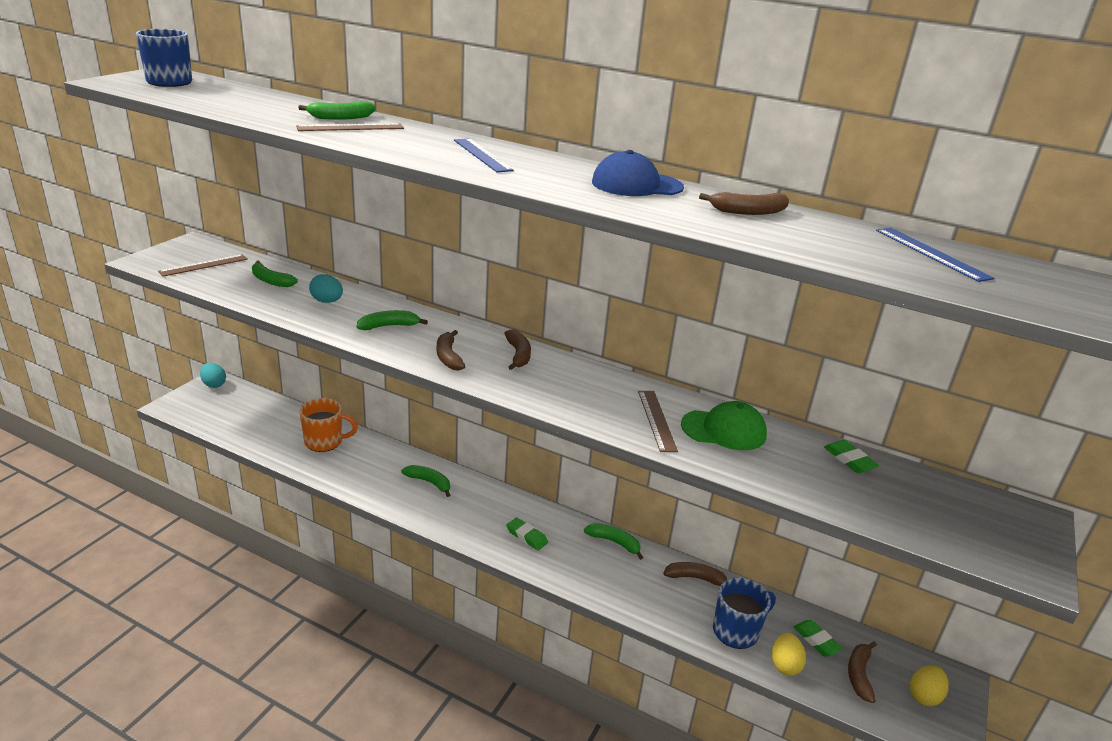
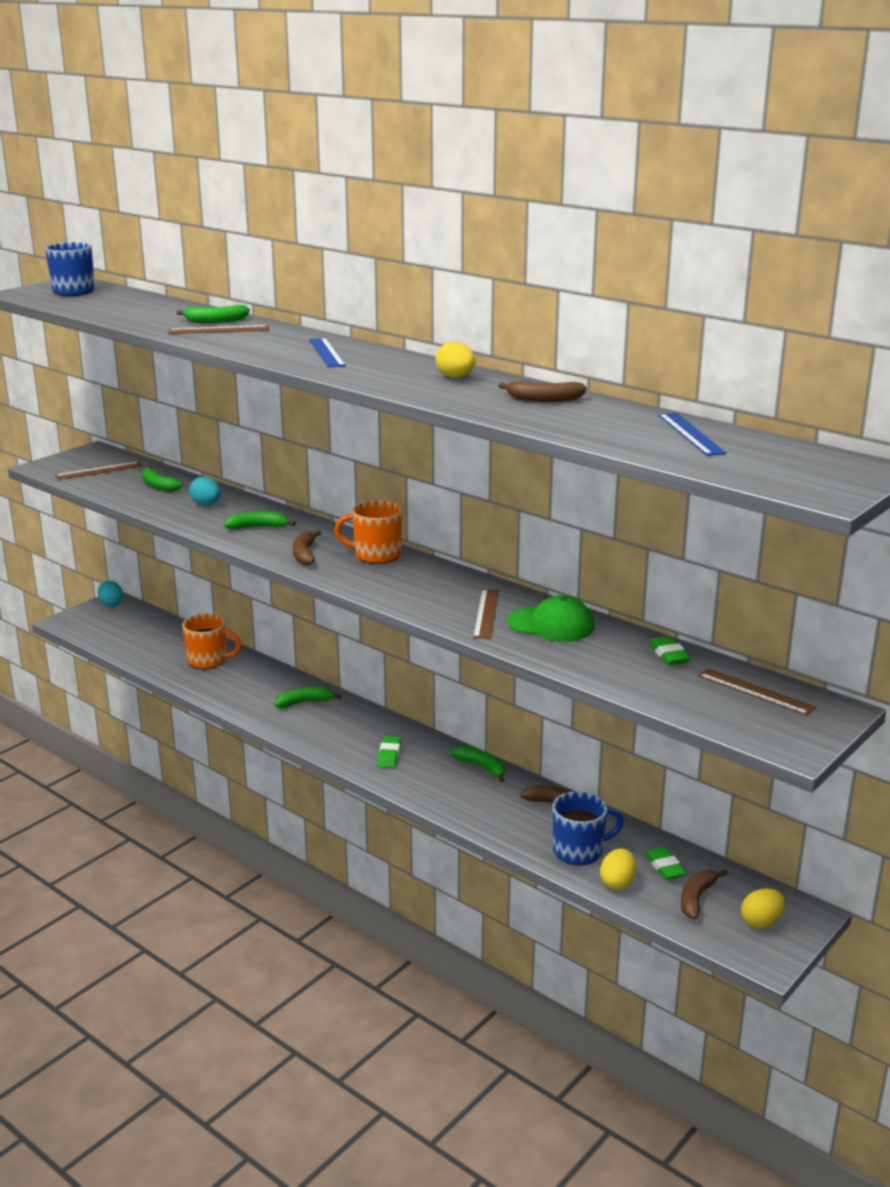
camera: 15 degrees right, 5 degrees down
(429, 482) = (304, 702): green banana -> green banana turned 60 degrees counterclockwise
(518, 355) = (376, 555): brown banana -> orange mug
(526, 536) = (389, 755): green eraser -> green eraser turned 45 degrees clockwise
(636, 185) = (455, 377): blue cap -> yellow egg
(953, 500) = (755, 692): none -> brown ruler

